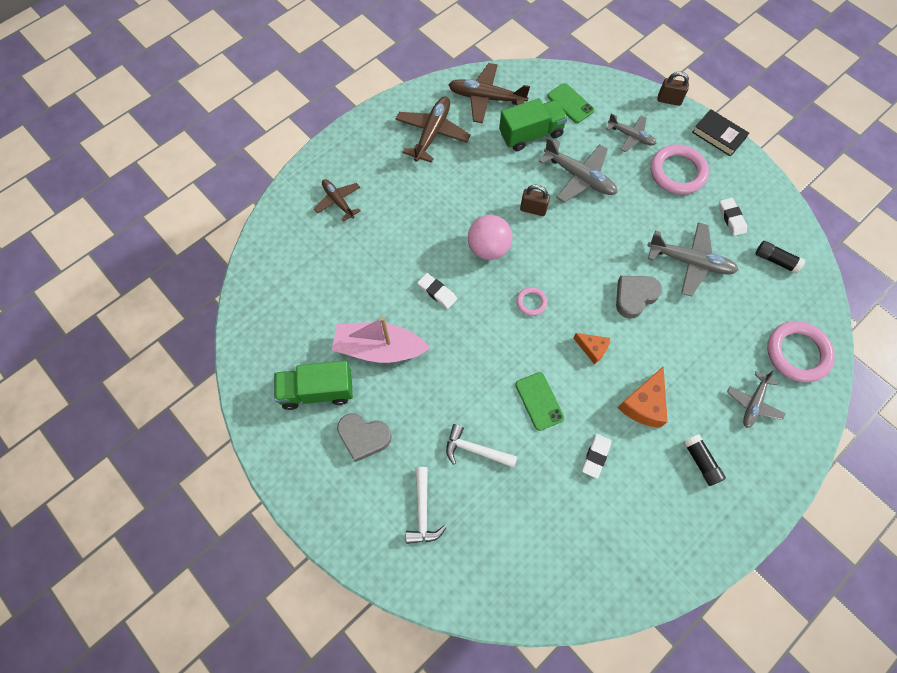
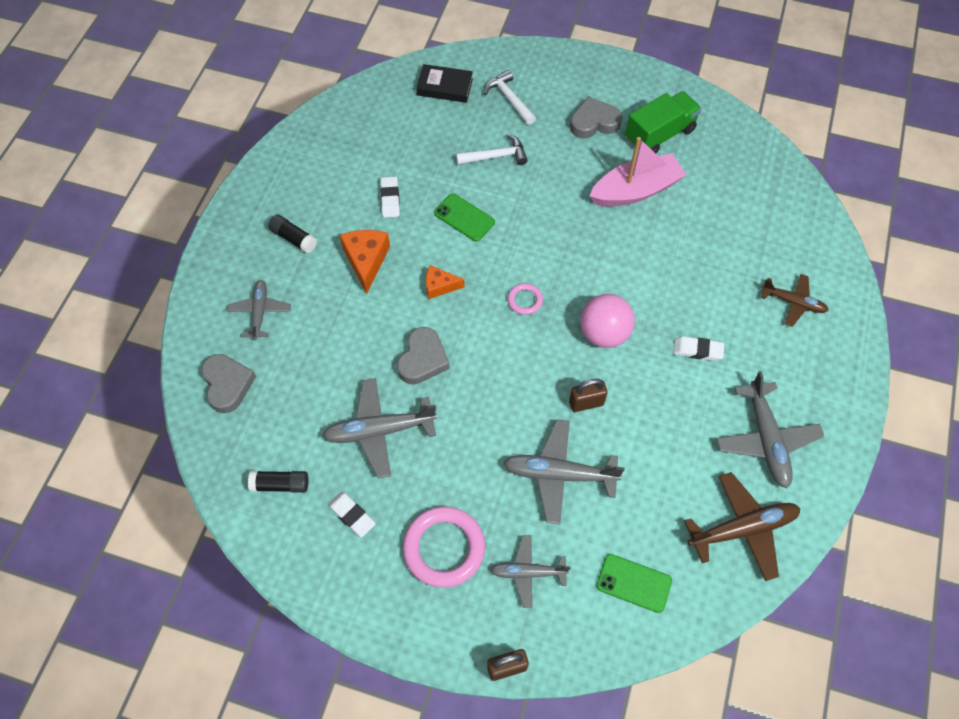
camera: 150 degrees right, 5 degrees down
(432, 133) = (766, 439): brown plane -> grey plane
(437, 292) = (622, 264): white eraser -> white eraser (697, 350)
(531, 134) = (652, 504): green truck -> none
(718, 135) = (414, 641): black book -> black book (445, 87)
(797, 353) = (227, 385): pink ring -> grey heart

